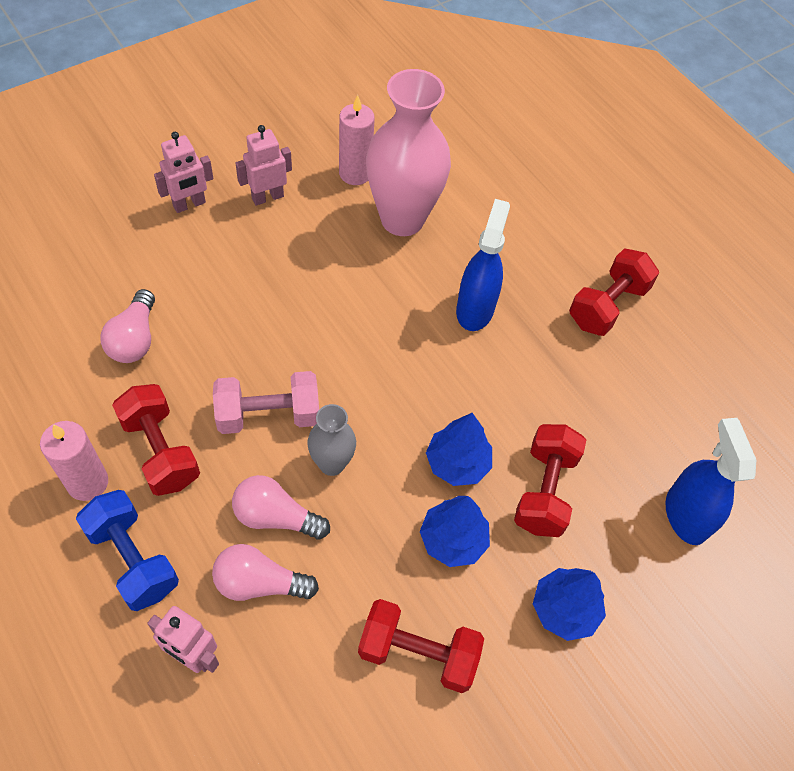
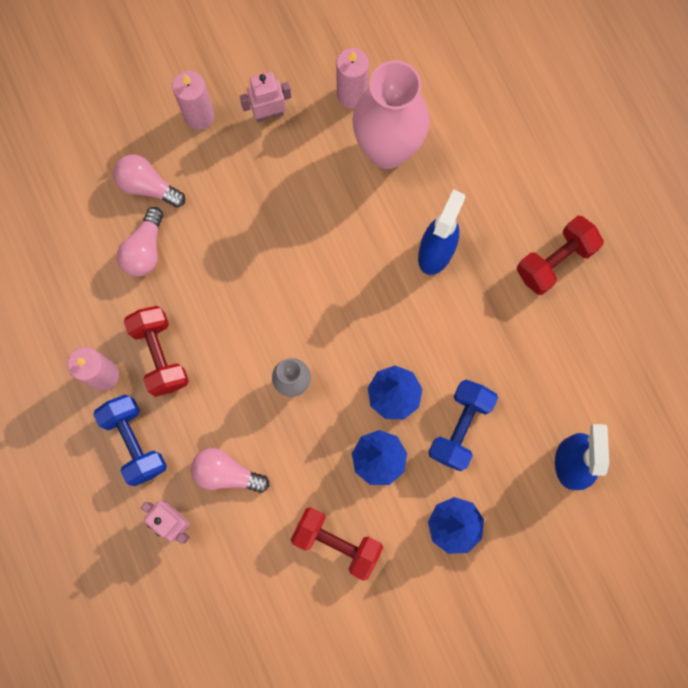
camera: 15 degrees right, 20 degrees up
(189, 204) = (199, 116): pink robot -> pink candle
(268, 415) = (247, 333): pink dumbbell -> none
(276, 517) = (244, 422): pink light bulb -> pink light bulb (148, 186)
(544, 491) = (460, 427): red dumbbell -> blue dumbbell

